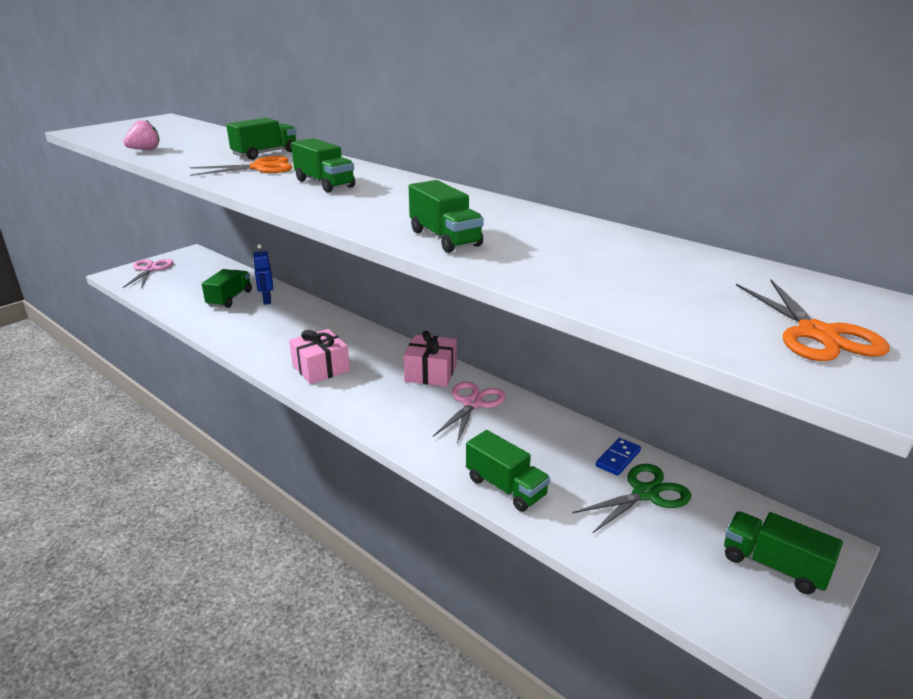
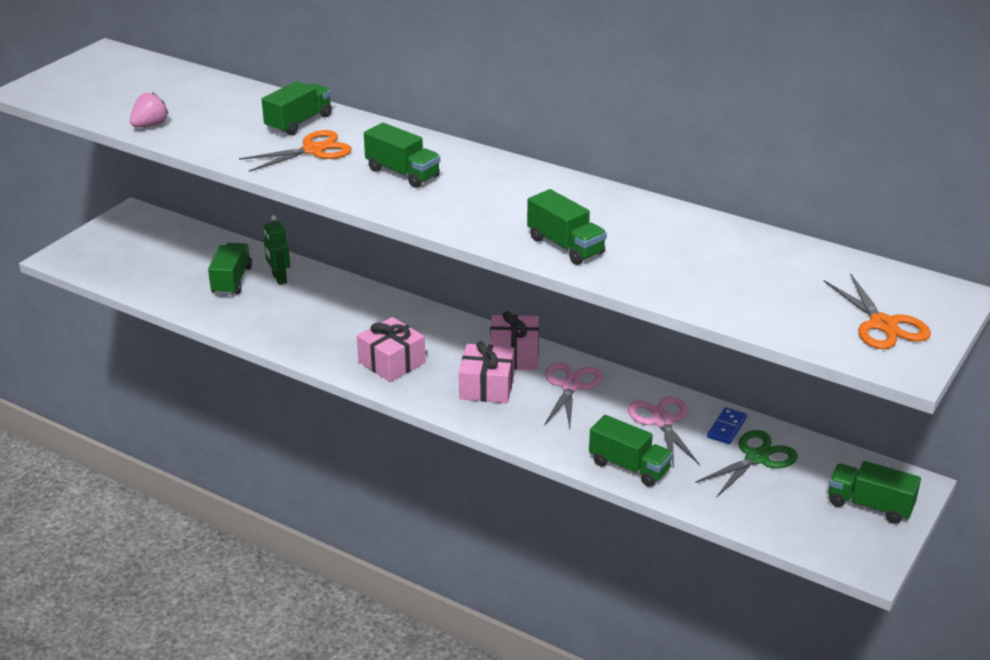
camera: 10 degrees left, 5 degrees up
(150, 269) = (98, 246): pink scissors -> pink scissors (662, 421)
(266, 300) = (279, 279): blue robot -> green robot
(395, 396) = (487, 386): none -> pink gift

